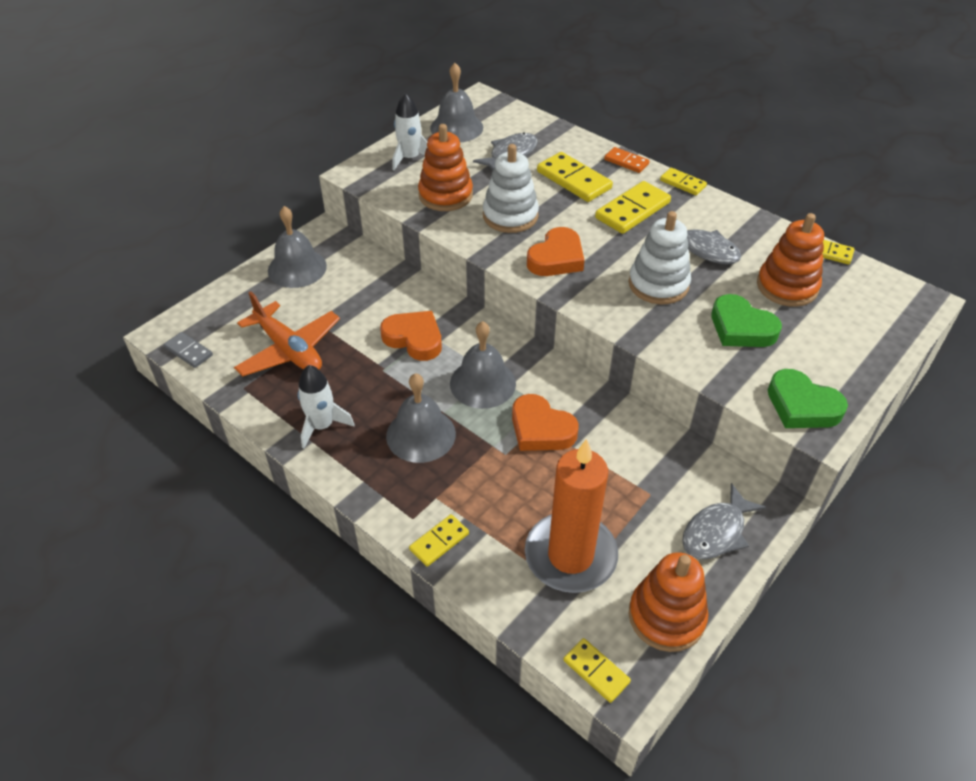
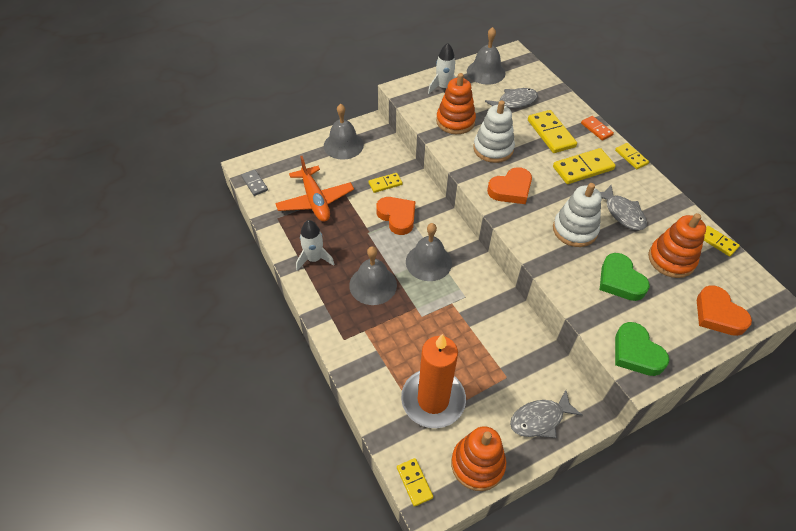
camera: 20 degrees right, 5 degrees up
(439, 541) = (353, 360): yellow domino -> yellow domino (385, 184)
(541, 429) = (453, 306): orange heart -> orange heart (718, 314)

